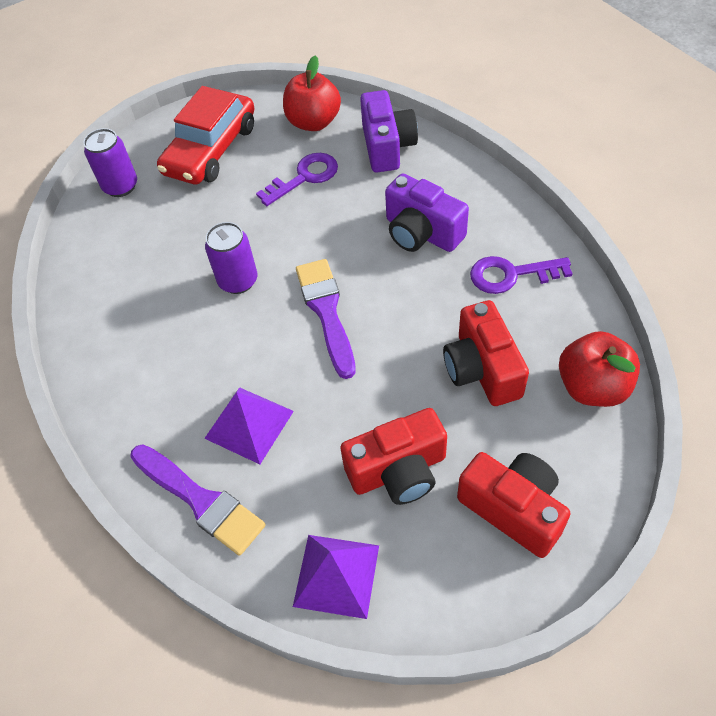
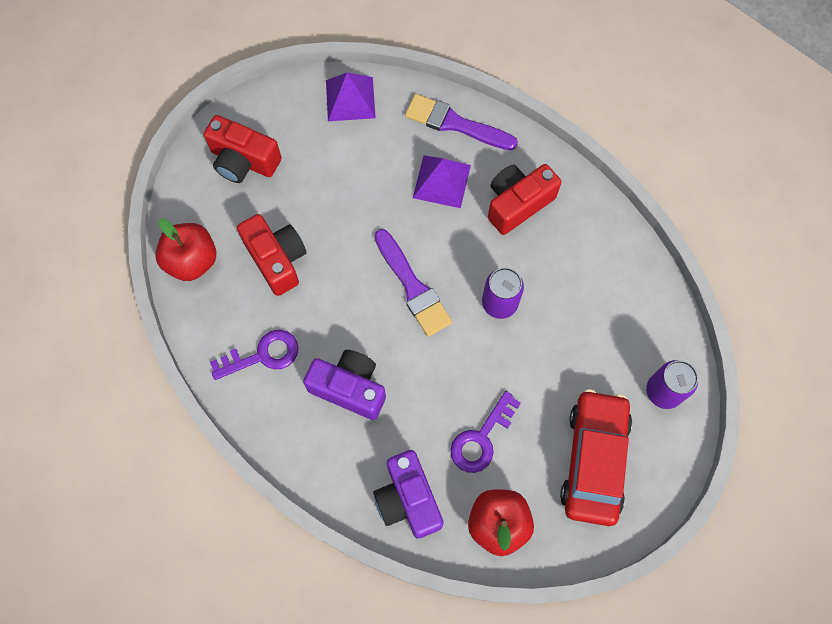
camera: 160 degrees right, 15 degrees up
(398, 471) = (325, 170): red camera -> red camera (517, 203)

